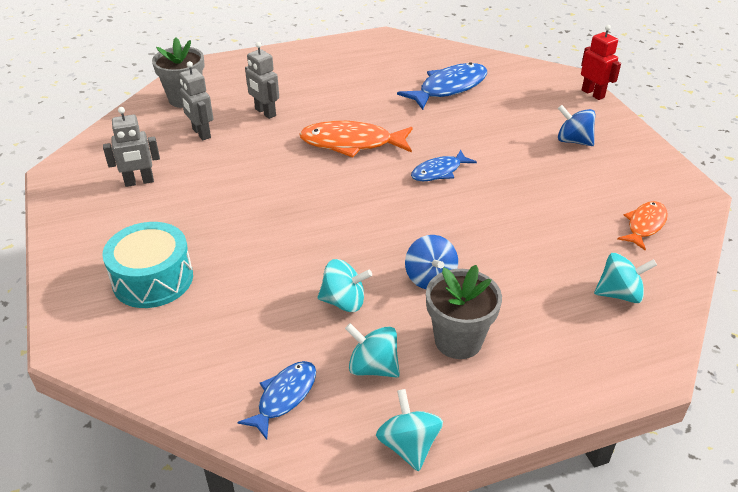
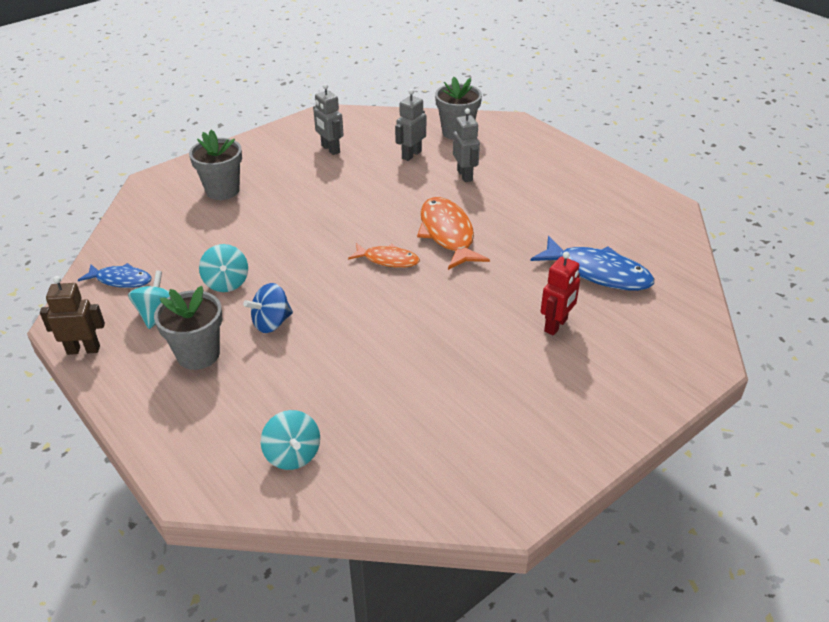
camera: 70 degrees right, 0 degrees up
(153, 279) = (222, 190): turquoise drum -> grey flower pot
(265, 112) = (465, 175): grey robot -> grey robot turned 135 degrees clockwise
(408, 445) = (83, 349): turquoise spinning top -> brown robot
(439, 172) = (433, 297): blue fish -> none
(573, 141) = (556, 387): blue spinning top -> none
(593, 94) = (682, 391): red robot -> red robot (556, 325)
(644, 225) = (419, 466): orange fish -> orange fish (388, 260)

